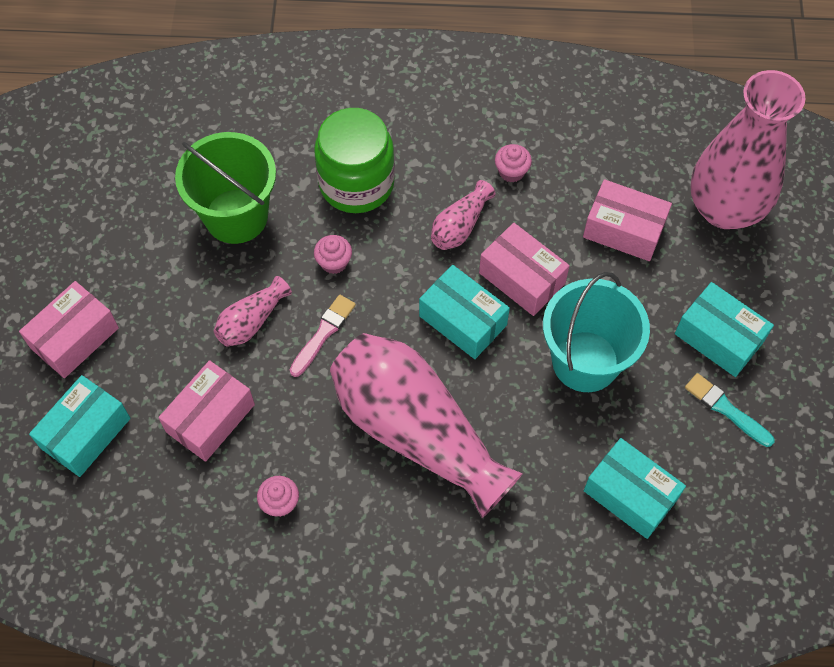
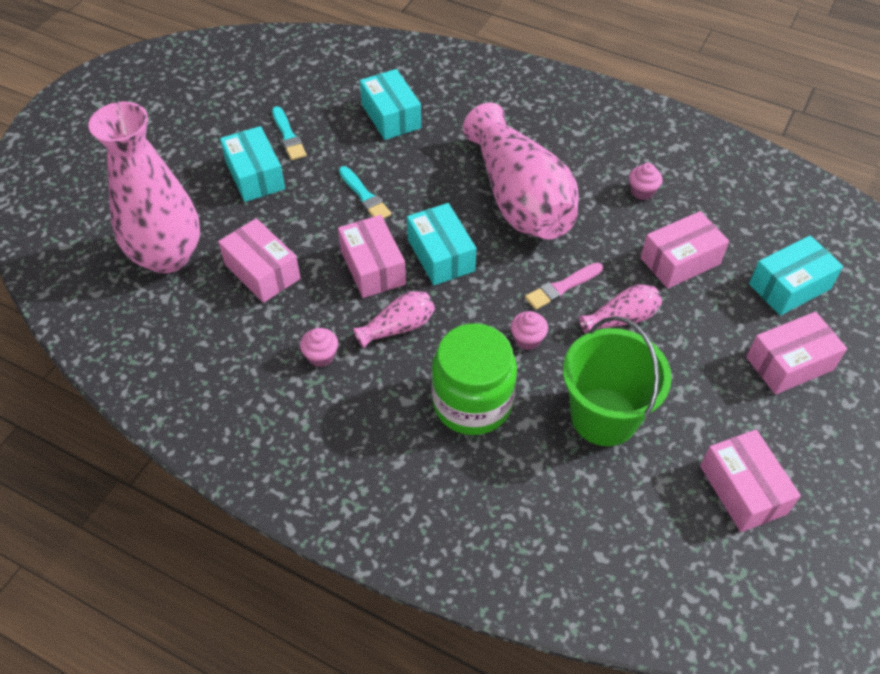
camera: 155 degrees left, 10 degrees down
(100, 199) = (743, 489): none -> pink box
(585, 361) = (364, 196): turquoise bucket -> turquoise brush

